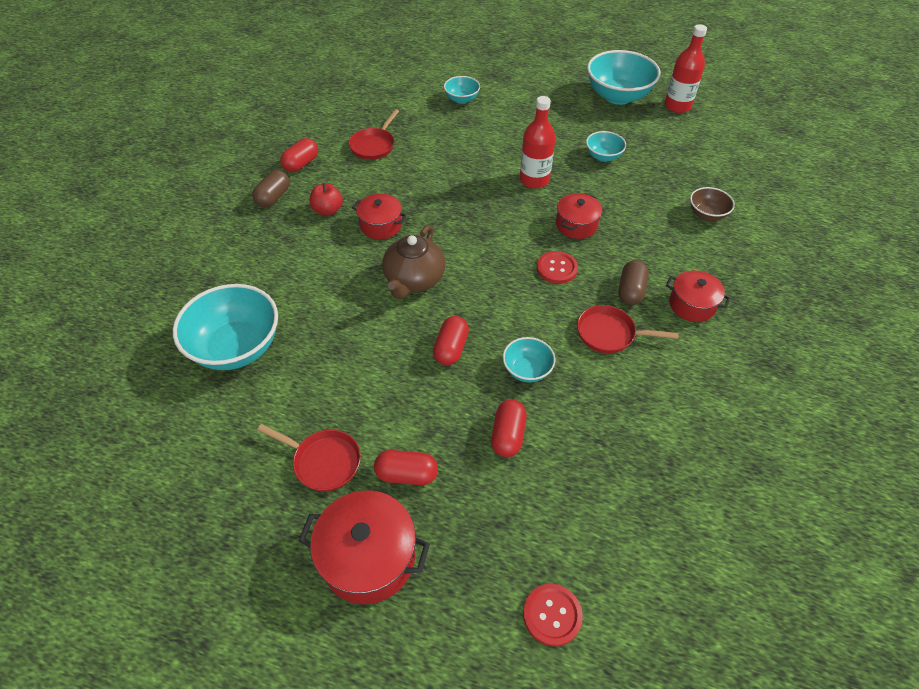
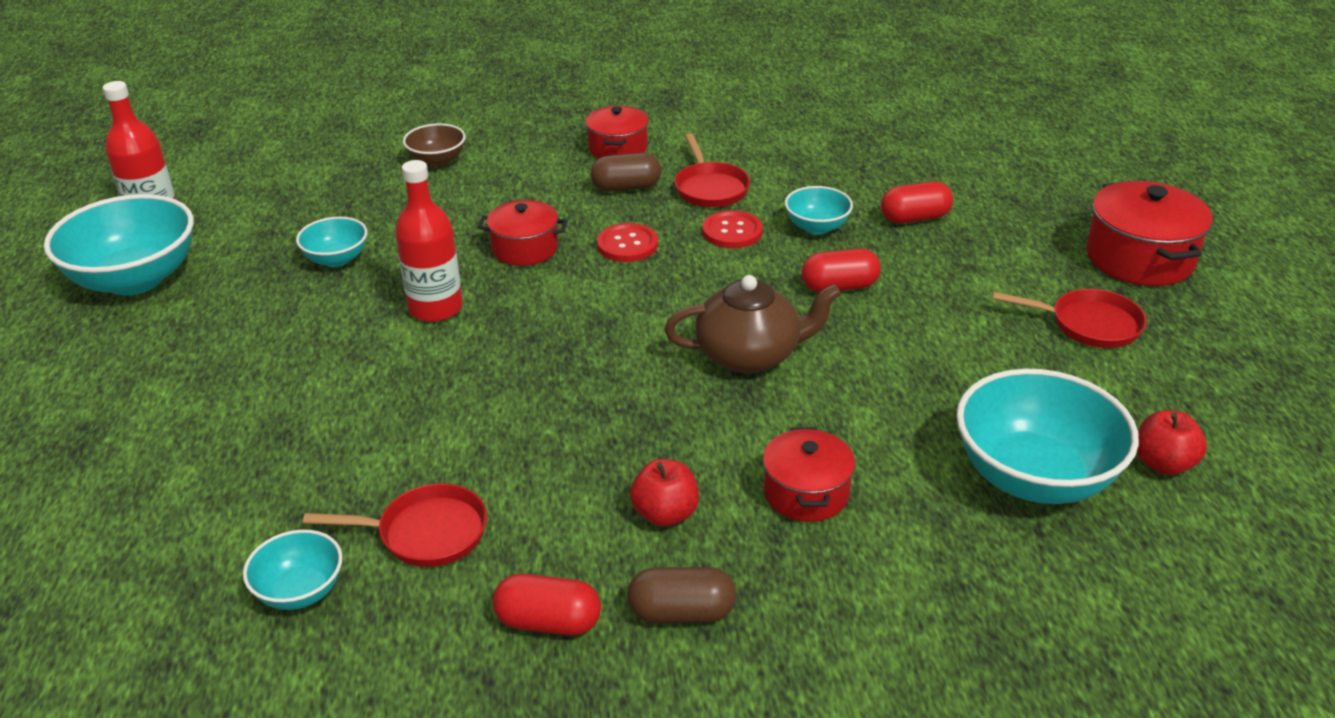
camera: 115 degrees left, 15 degrees down
(195, 411) = (1163, 464): none -> red apple
(323, 461) = (1089, 325): red pan -> red pan turned 105 degrees clockwise
(381, 225) = (658, 432): red pot -> red pot (806, 493)
(407, 474) = (1033, 264): red capsule -> none
(461, 99) = (197, 464): turquoise bowl -> turquoise bowl (300, 591)
(552, 615) = (1058, 157): red button -> red button (732, 231)

